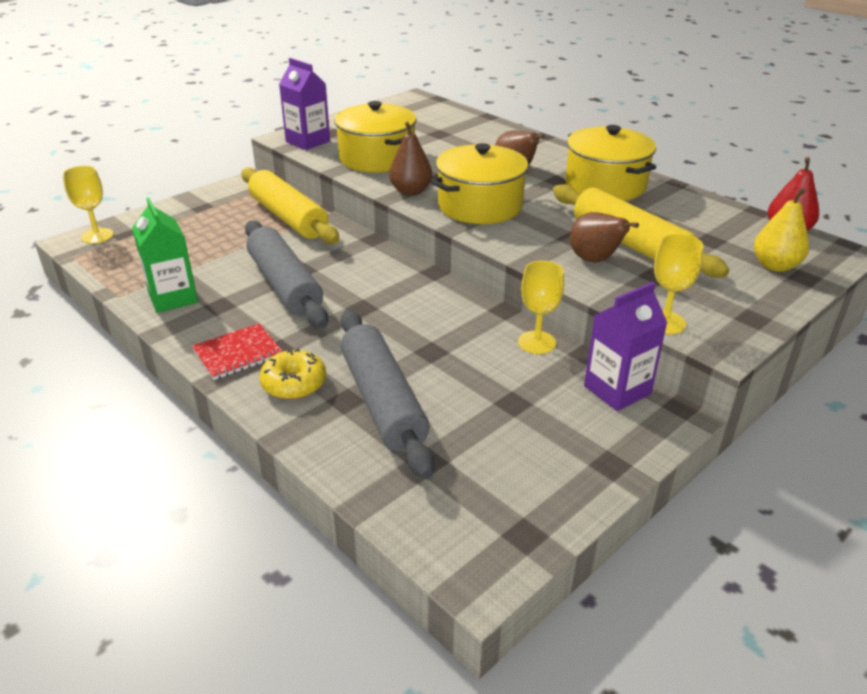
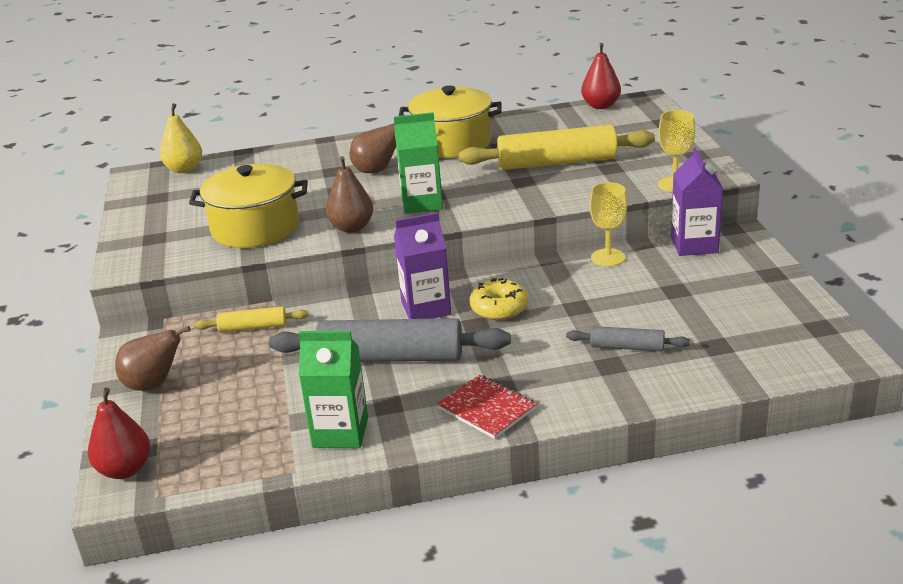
camera: 55 degrees left, 5 degrees down
(97, 236) = (125, 470): yellow goblet -> red pear
(237, 353) = (486, 408): red notebook -> red notebook turned 45 degrees counterclockwise
(288, 217) = (253, 327): yellow rolling pin -> yellow rolling pin, size x0.50
(294, 383) = (564, 386): yellow donut -> yellow donut (499, 308)
(308, 141) = (156, 256): purple carton -> purple carton (426, 308)
(382, 401) = (627, 347): grey rolling pin -> grey rolling pin, size x0.50
(480, 206) = (422, 203): yellow pot -> green carton
(595, 260) = (566, 182): brown pear -> brown pear (153, 385)
(775, 266) = (640, 125): yellow pear -> yellow pear (184, 169)

